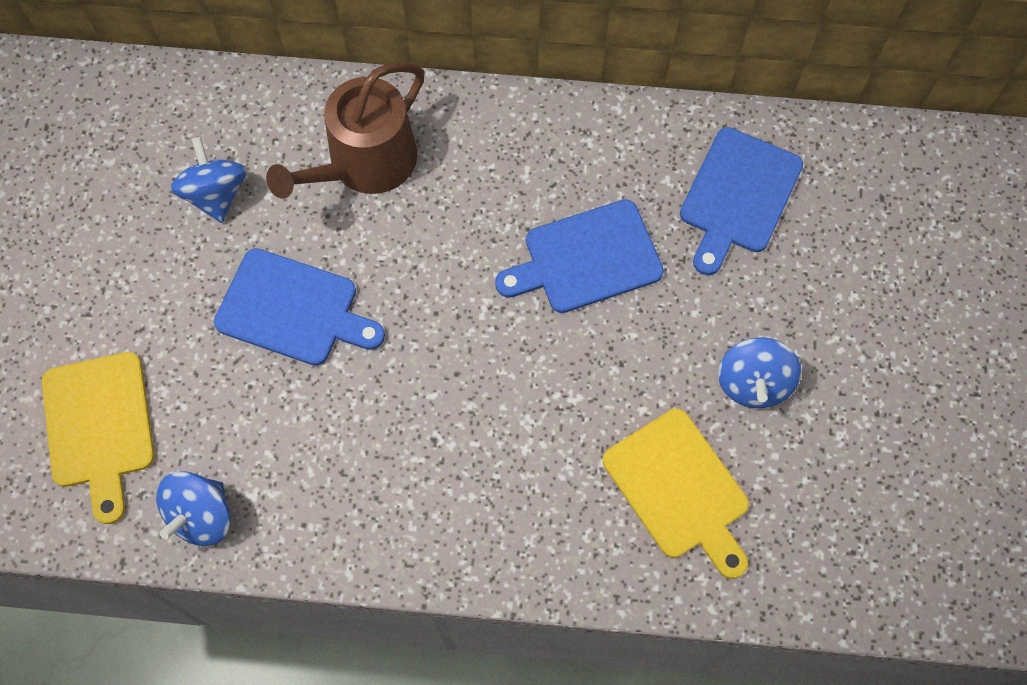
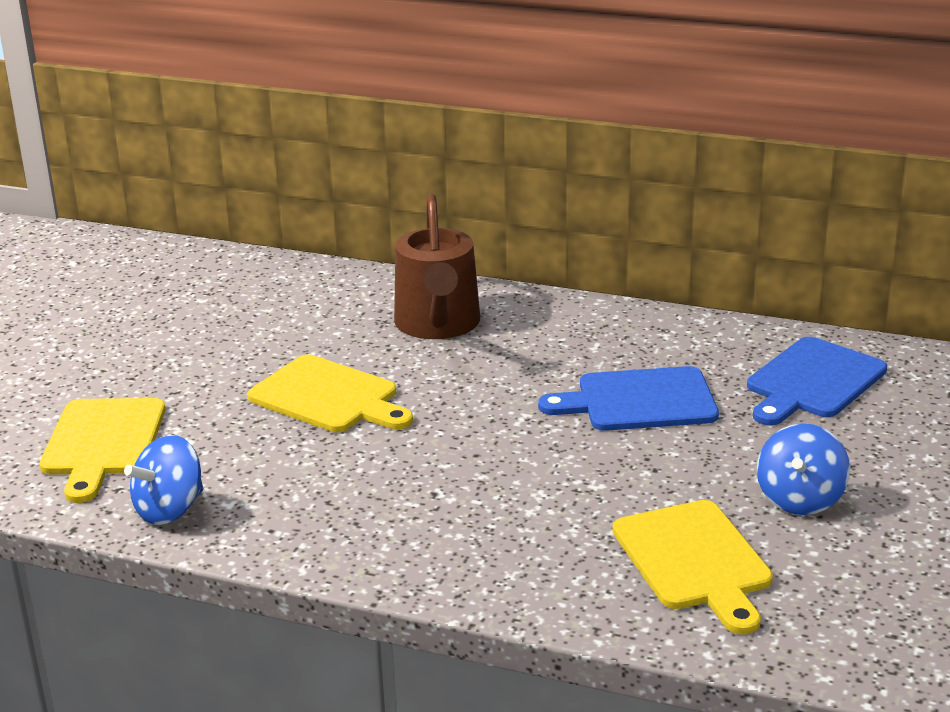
camera: 15 degrees right, 40 degrees down
(215, 194) = (289, 326): blue spinning top -> none
(293, 309) = (329, 397): blue cutting board -> yellow cutting board
(364, 164) = (438, 324): brown watering can -> brown watering can turned 60 degrees counterclockwise

